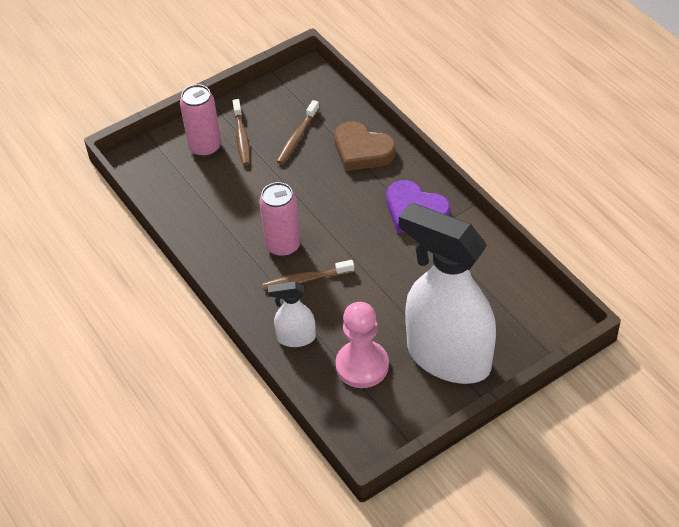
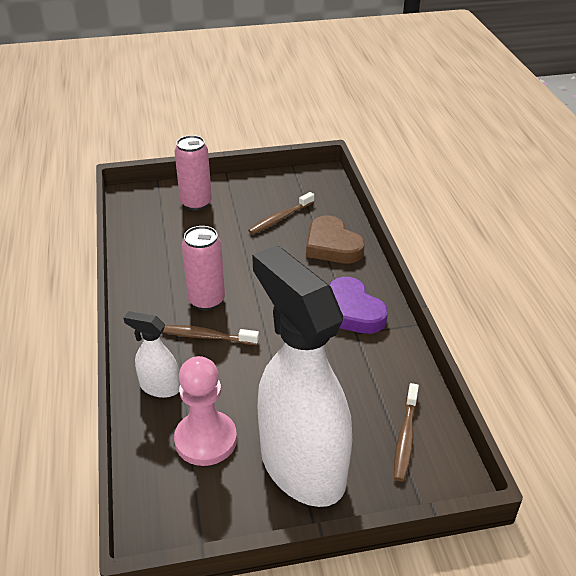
camera: 20 degrees right, 10 degrees down
(241, 137) = (232, 205): brown toothbrush -> brown toothbrush (405, 438)

